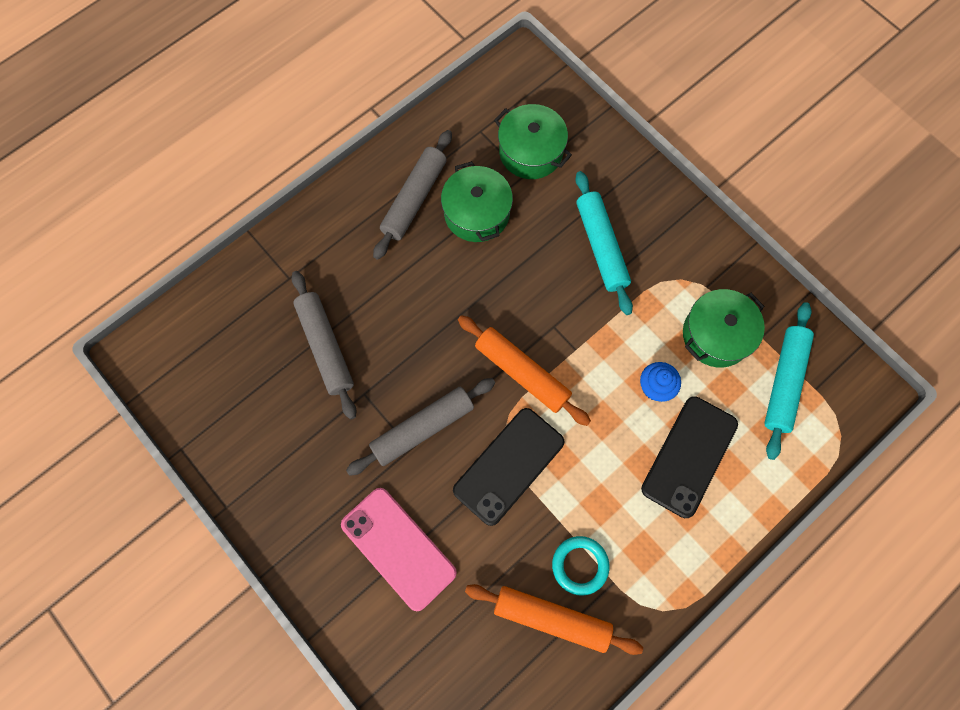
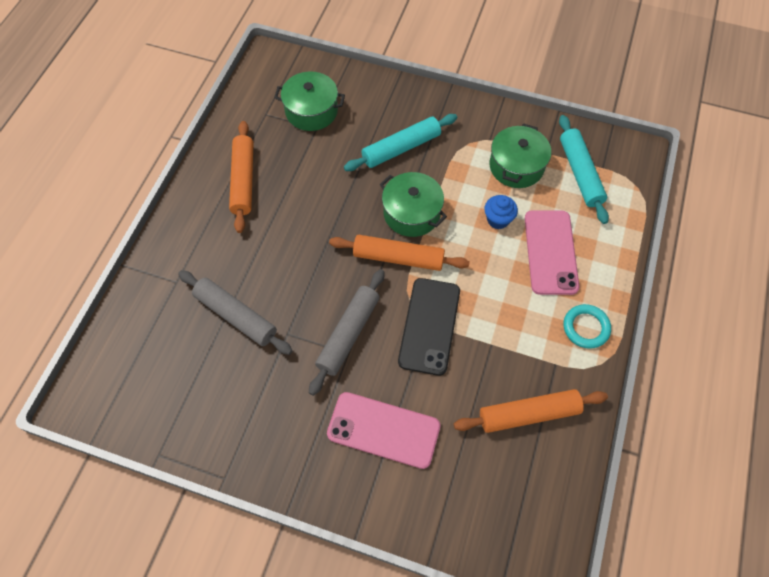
camera: 30 degrees left, 10 degrees down
(414, 199) = (243, 180): grey rolling pin -> orange rolling pin
(476, 213) = (297, 168): green pot -> green pot (412, 213)
(580, 565) = (524, 366): turquoise ring -> turquoise ring (586, 328)
(601, 246) = (401, 148): turquoise rolling pin -> turquoise rolling pin turned 75 degrees counterclockwise
(689, 456) = (550, 252): black phone -> pink phone

